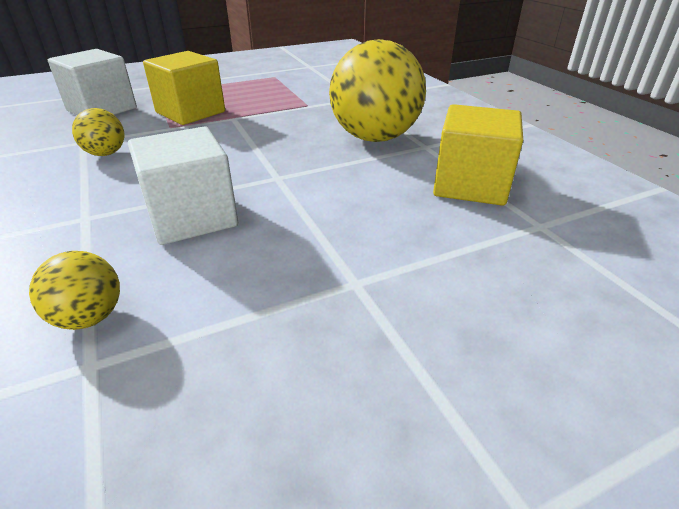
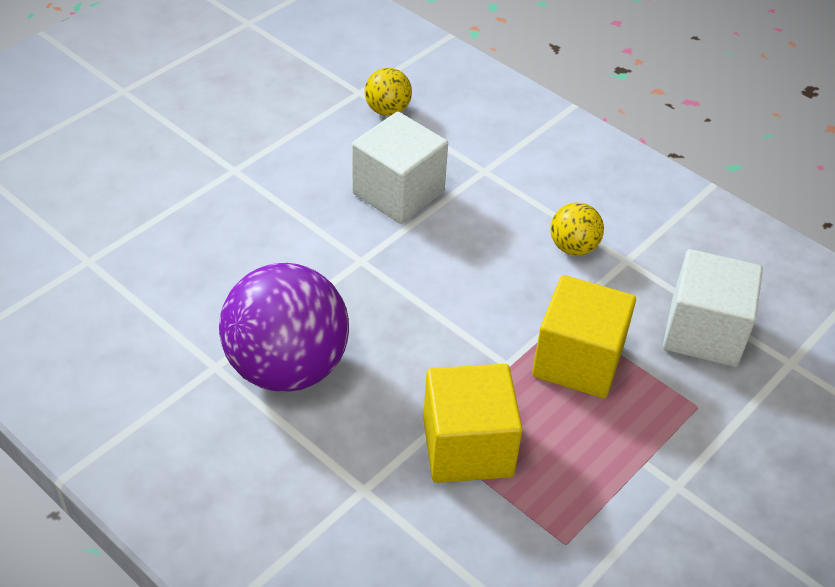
camera: 155 degrees right, 10 degrees up
(375, 138) = (287, 367): yellow ball -> purple ball
(470, 185) = (154, 301): yellow cube -> yellow cube (467, 447)

